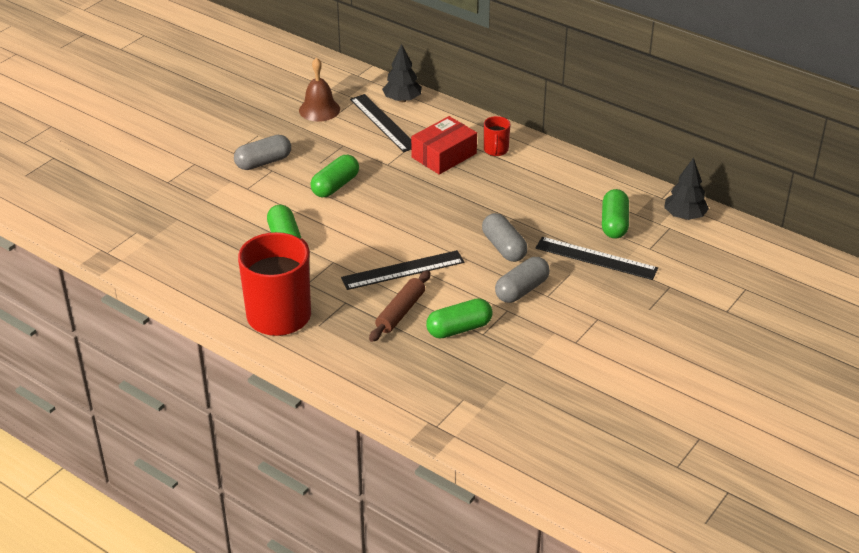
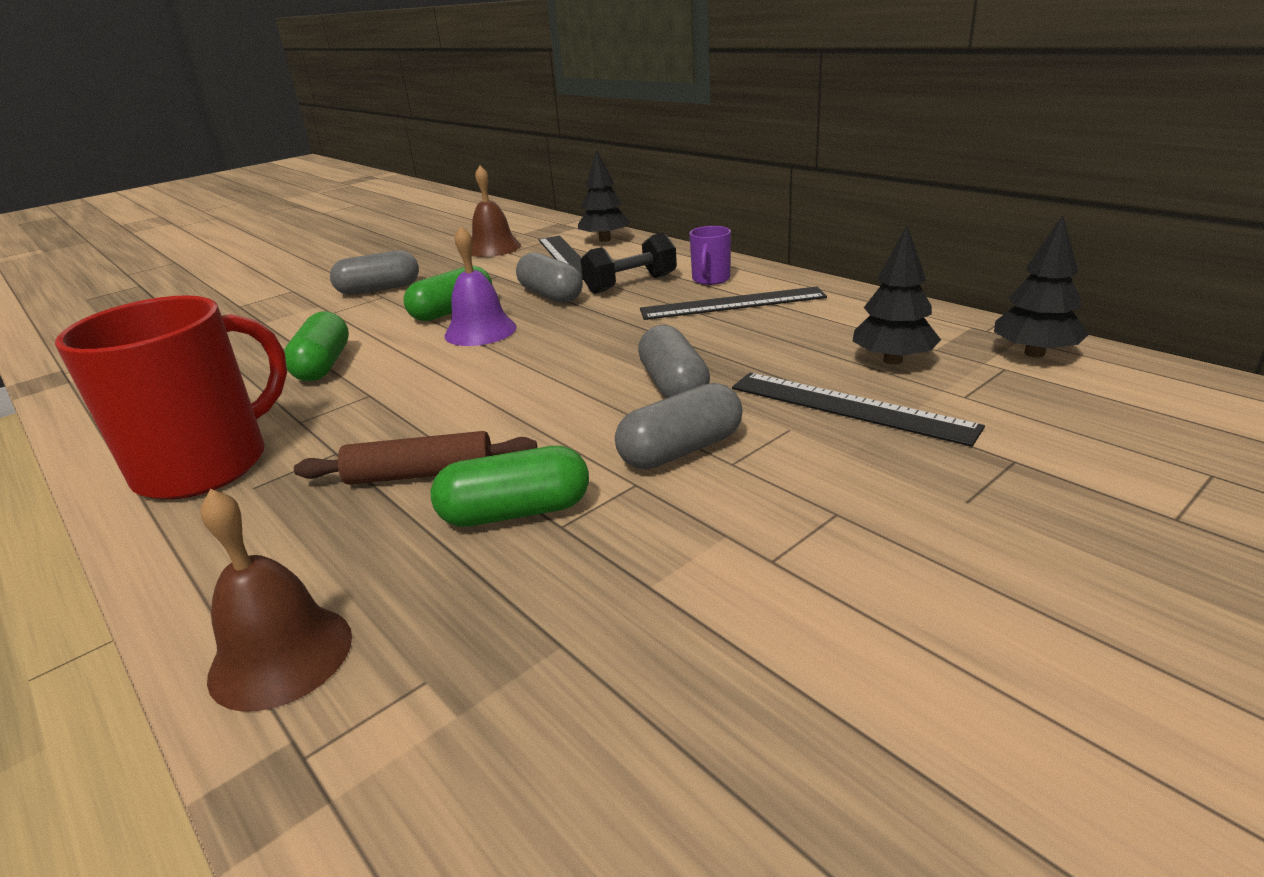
camera: 15 degrees right, 10 degrees down
(367, 205) = (480, 331): none -> purple bell
(394, 168) = (551, 295): none -> grey capsule
(400, 312) = (420, 474): brown rolling pin -> brown rolling pin turned 45 degrees clockwise
(401, 397) = (281, 655): none -> brown bell
(403, 270) = (474, 410): black ruler -> black ruler (732, 303)
(444, 155) = (630, 284): red box -> black dumbbell
(496, 150) = (710, 279): red mug -> purple mug
(614, 224) = (892, 360): green capsule -> black tree

